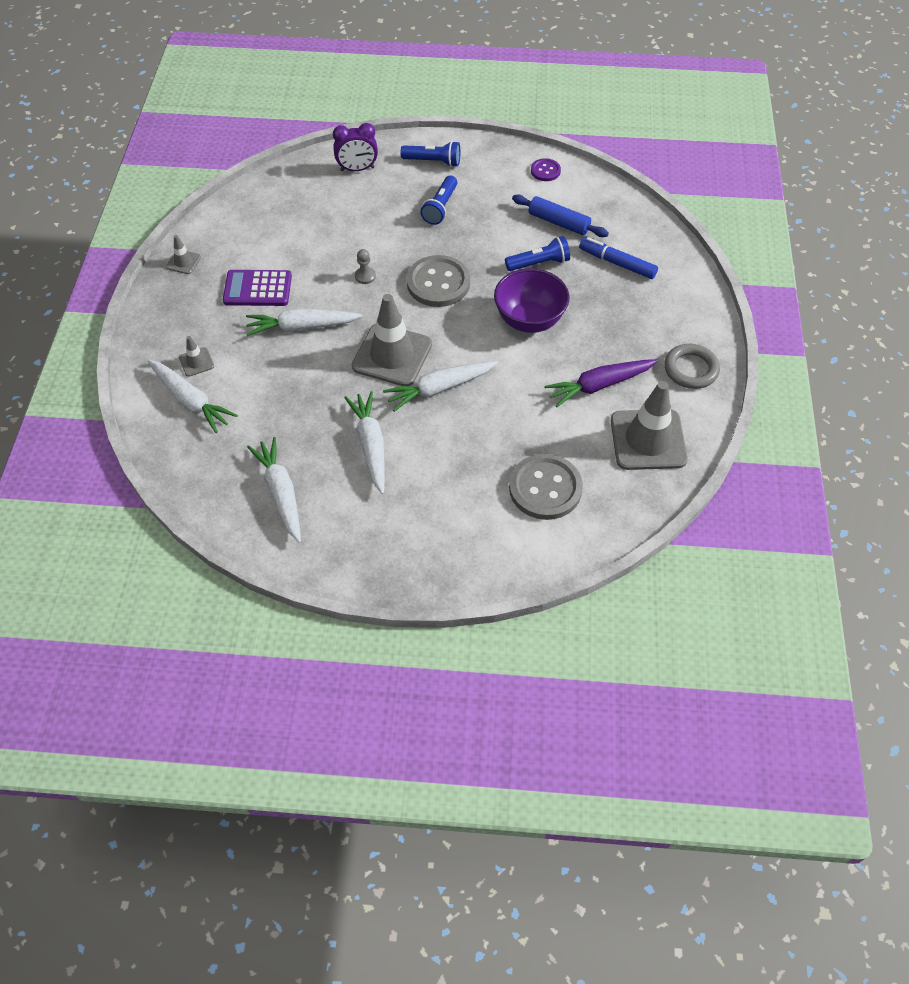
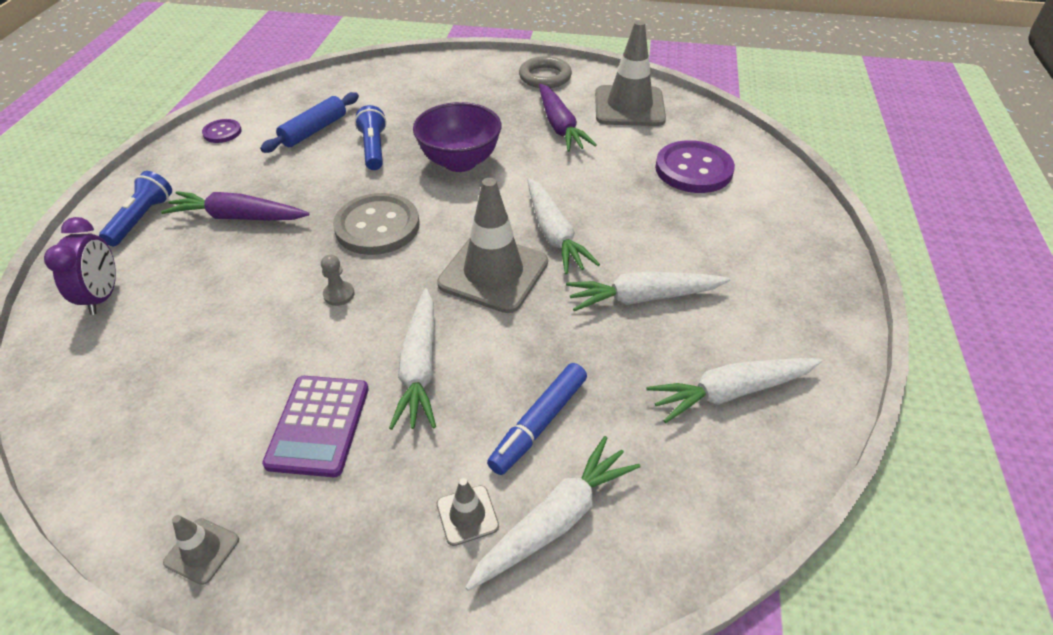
camera: 85 degrees left, 10 degrees down
(440, 207) = (238, 217): blue flashlight -> purple carrot
(545, 488) = (693, 169): grey button -> purple button
(617, 263) = (393, 101): blue marker -> blue marker (539, 424)

